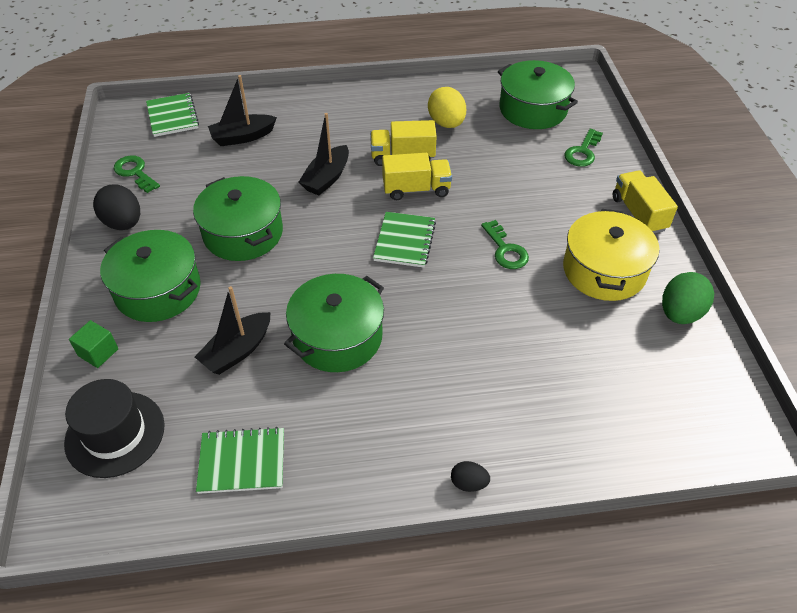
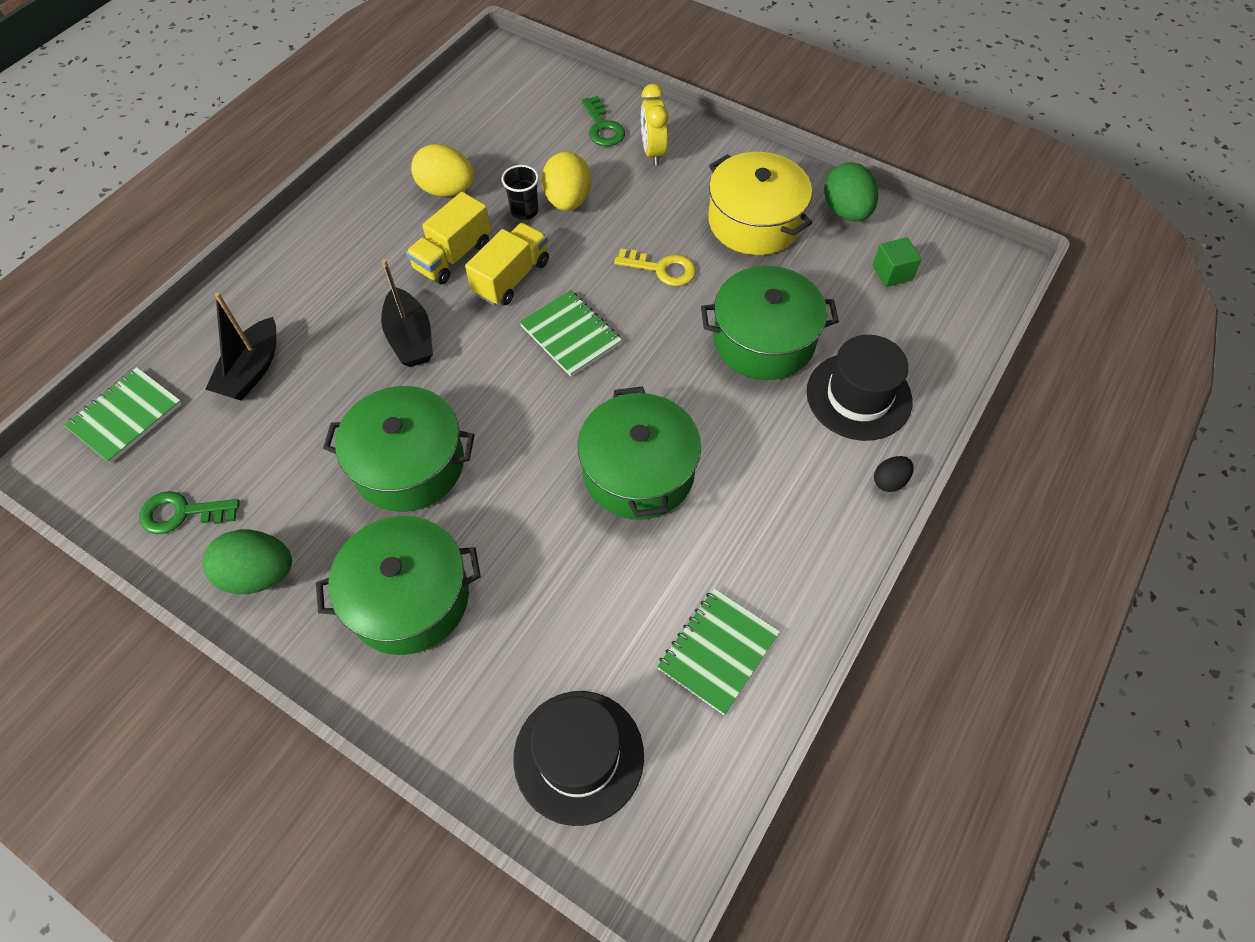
camera: 50 degrees left, 10 degrees up
(98, 352) = (444, 713): green cube -> green cube (892, 272)
(123, 223) = (259, 574): black egg -> green egg
(172, 116) = (126, 416): green notebook -> green notebook turned 75 degrees counterclockwise
(237, 351) = (573, 571): black boat -> none
(472, 162) = (524, 211): none -> black cup
(504, 175) = (568, 201): none -> yellow egg
(505, 250) = (662, 269): green key -> yellow key
(523, 420) = (858, 396): none -> black hat
(533, 109) = (506, 116): green pot -> green pot (763, 340)
(595, 186) = (653, 152): none -> yellow clock
(638, 214) = (716, 150): yellow truck -> none

